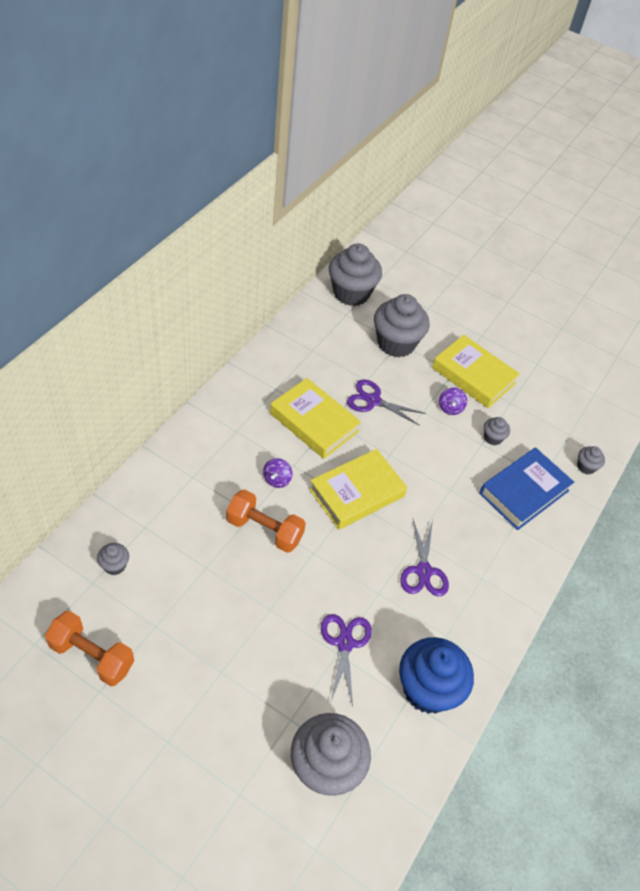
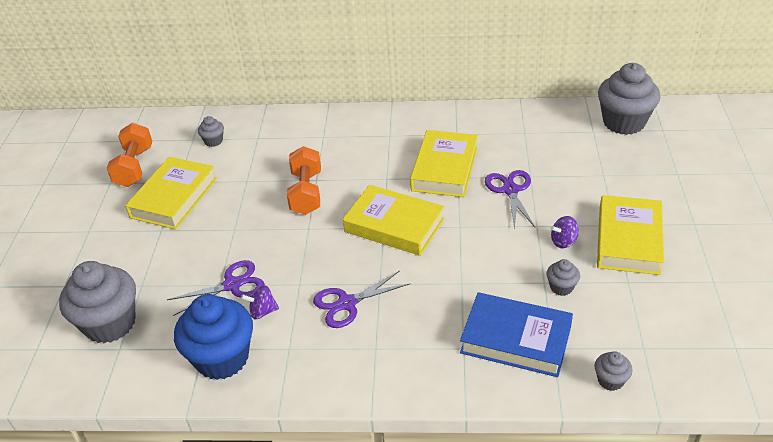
camera: 70 degrees right, 10 degrees down
(179, 639) = (174, 198): none -> yellow book
(277, 479) = (362, 176): purple spinning top -> purple spinning top (262, 311)
(396, 343) = (599, 173): grey cupcake -> none

